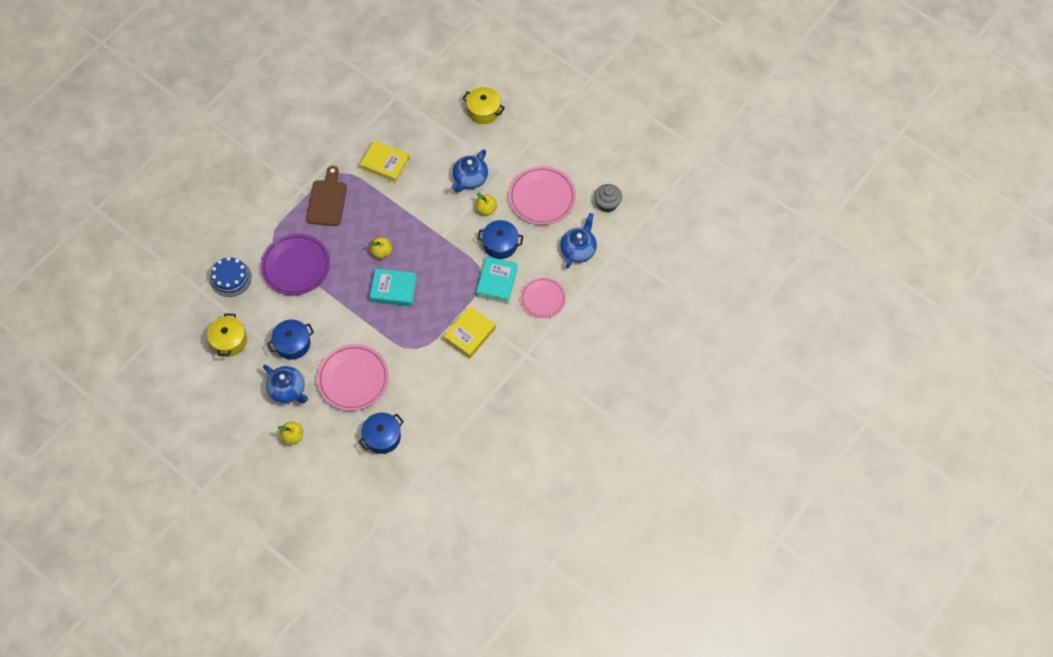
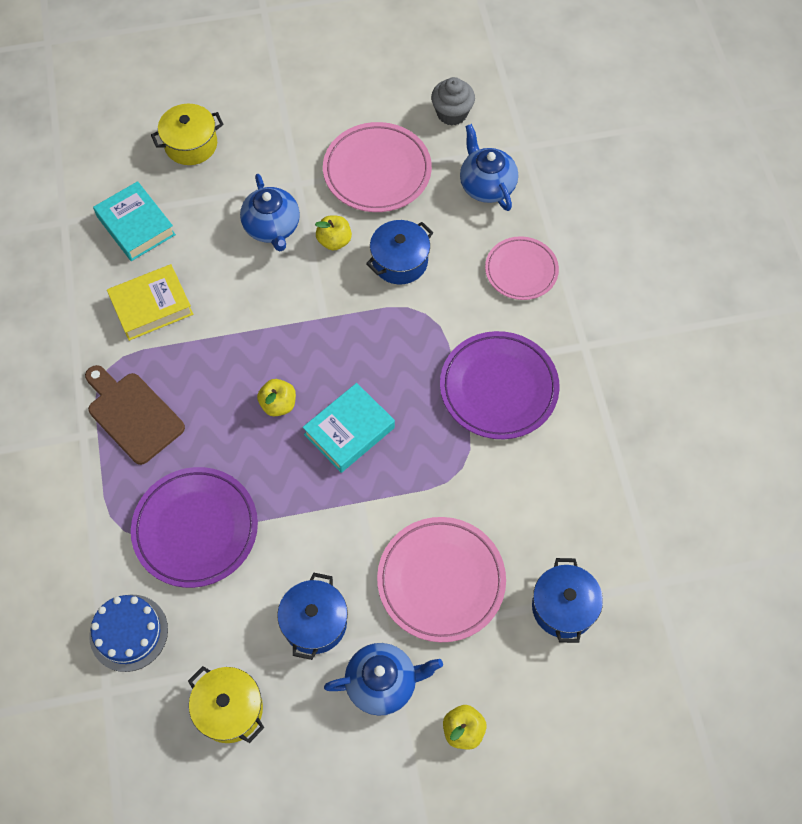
camera: 50 degrees left, 0 degrees up
(469, 334) = (498, 388): yellow book -> purple plate
(497, 282) = (450, 303): turquoise book -> turquoise book (136, 226)

